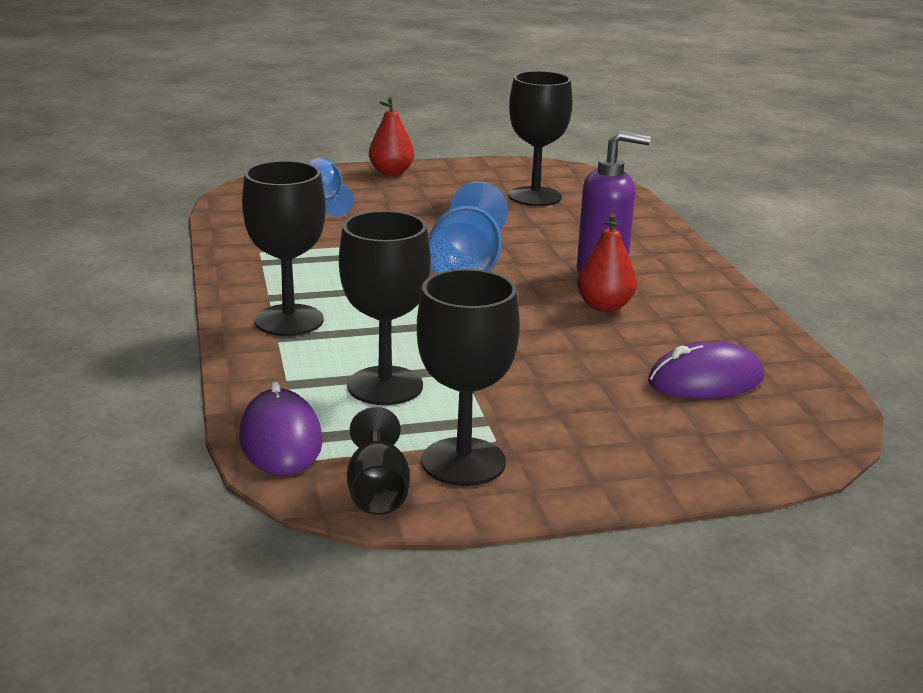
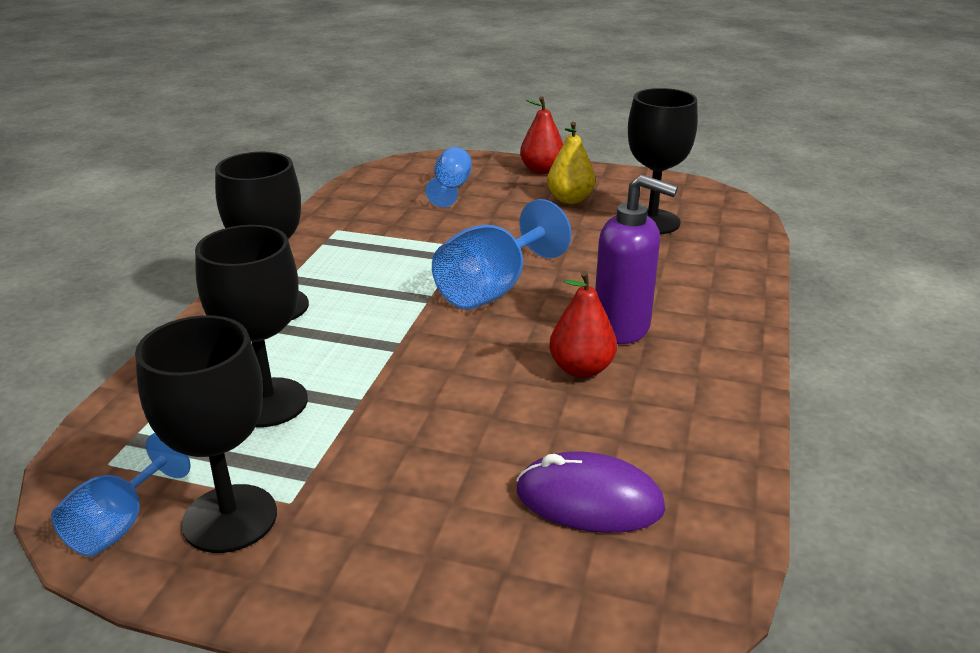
camera: 30 degrees right, 5 degrees up
(280, 439) = (116, 434): purple mouse -> none
(377, 491) = (119, 524): black goblet -> blue goblet
(446, 191) = (570, 199): none -> yellow pear

